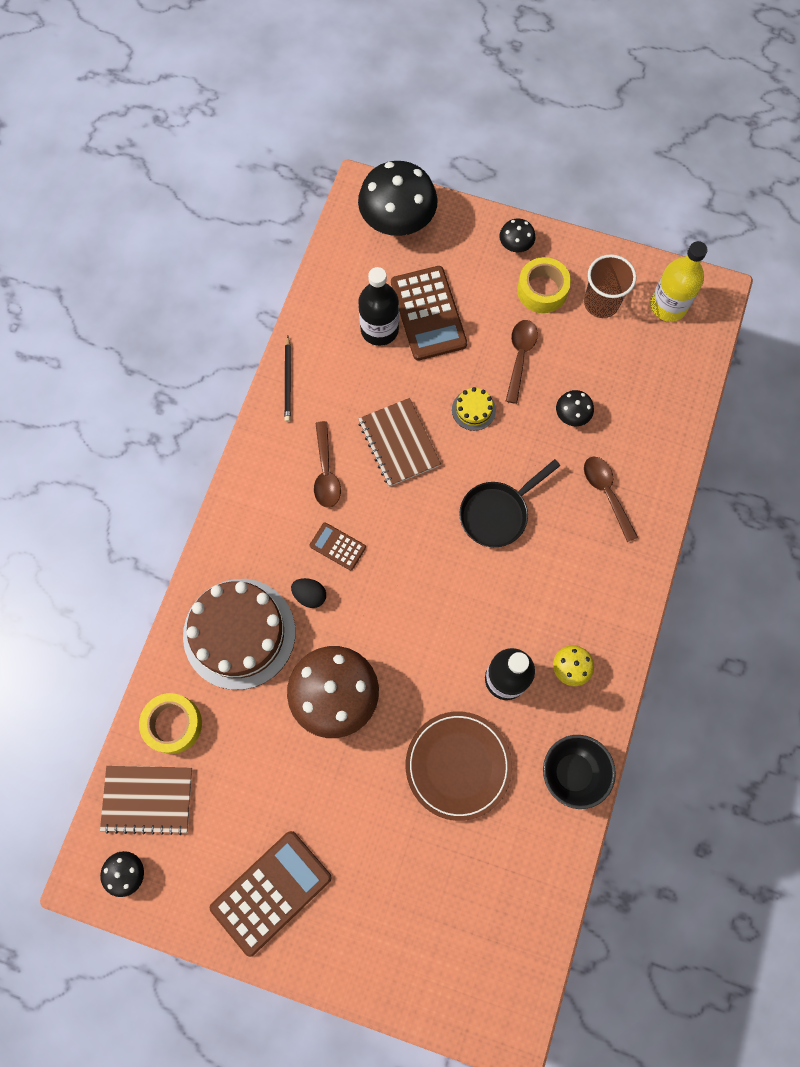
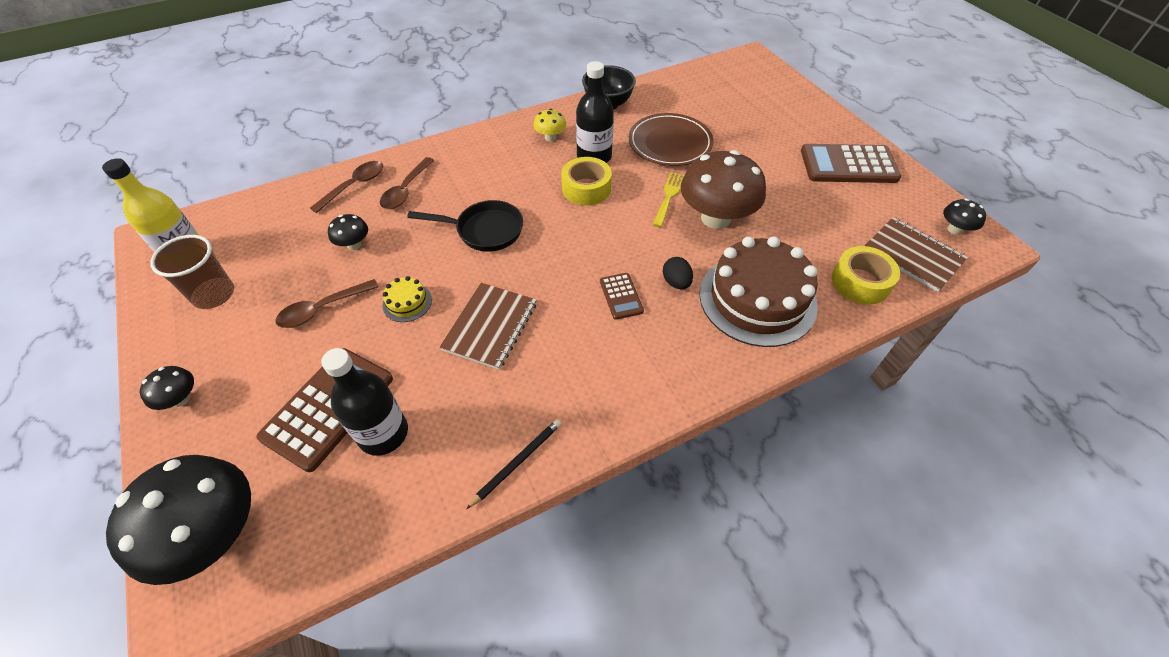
camera: 135 degrees left, 20 degrees down
(326, 472) = (572, 353): brown spoon -> brown spoon (354, 186)
(395, 687) = (668, 196): none -> yellow fork
(542, 290) = (229, 342): yellow tape -> yellow tape (586, 188)

